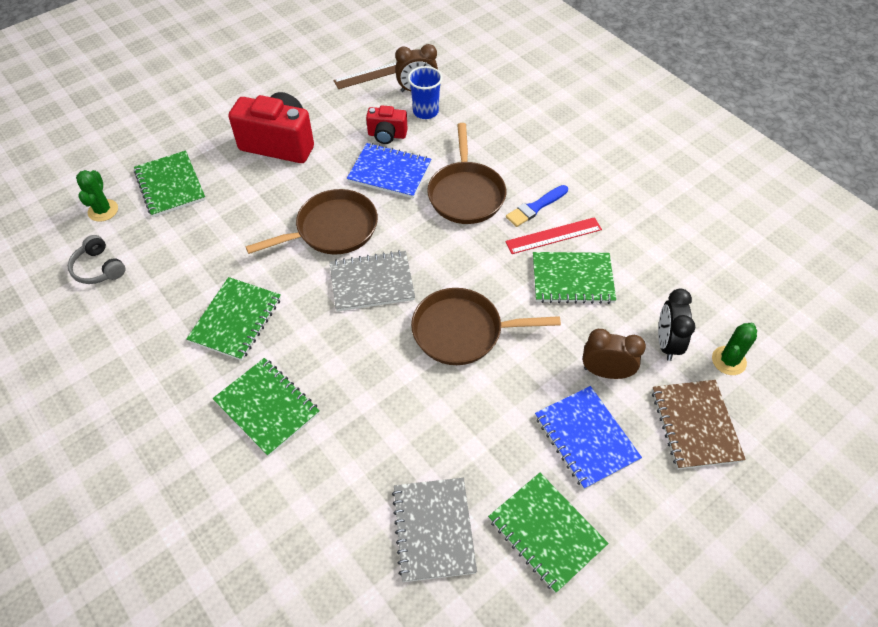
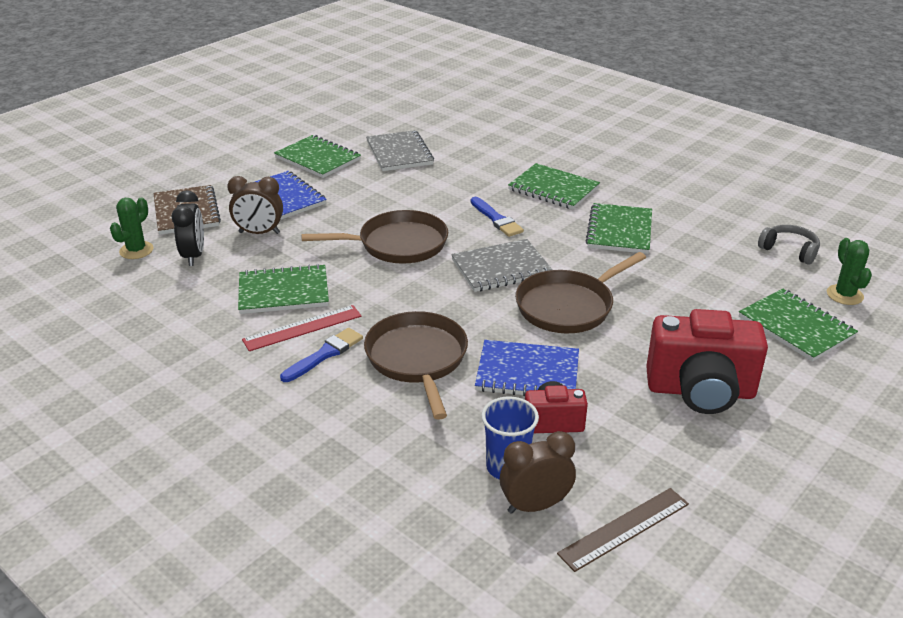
camera: 170 degrees right, 20 degrees down
(351, 358) = (496, 219): none -> blue brush

